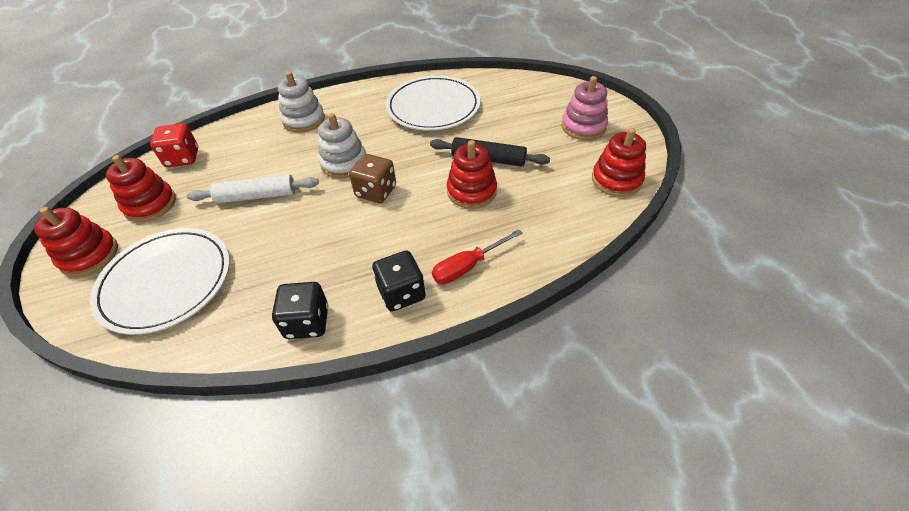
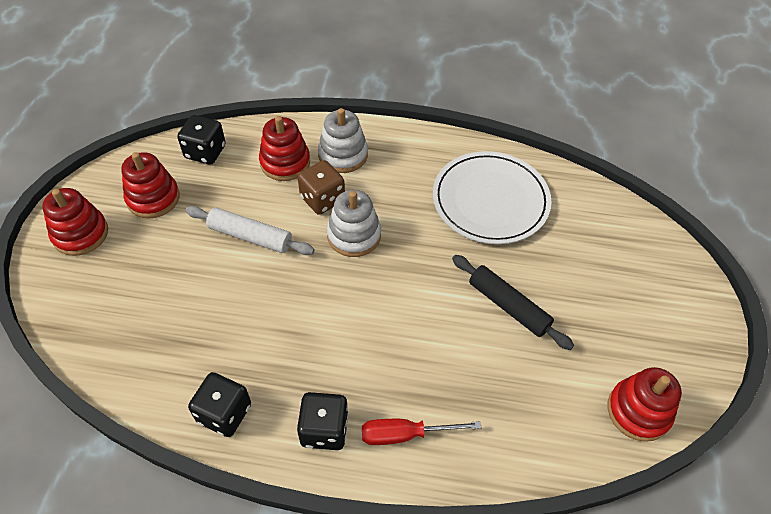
camera: 25 degrees right, 5 degrees up
(166, 282) = (129, 299): white plate -> none
(183, 158) = (205, 152): red dice -> black dice
(376, 191) = (366, 290): brown dice -> brown dice (322, 199)
(471, 191) = (464, 341): red stacking toy -> red stacking toy (285, 162)
(583, 127) = (649, 315): pink stacking toy -> none

